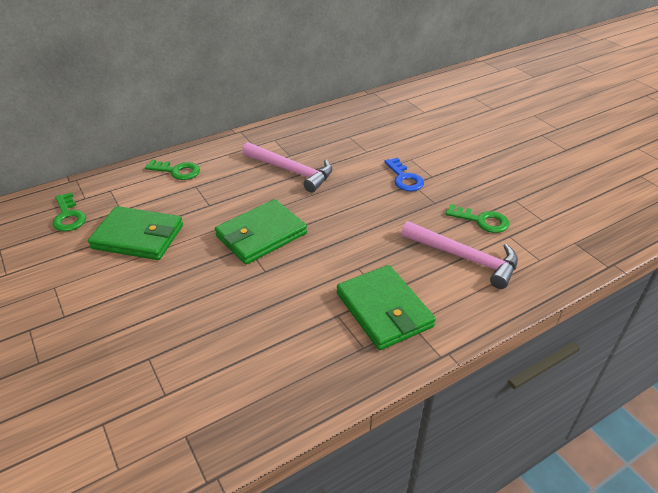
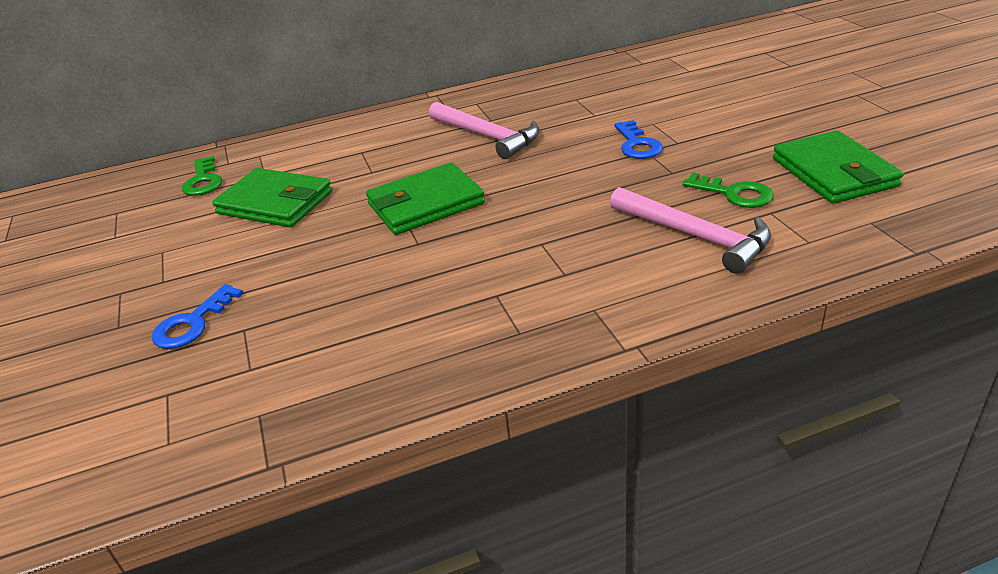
camera: 15 degrees right, 5 degrees down
(103, 355) = (192, 323): none -> blue key
(177, 171) = (345, 136): green key -> none
(384, 310) = (561, 291): green wallet -> green wallet (834, 173)

